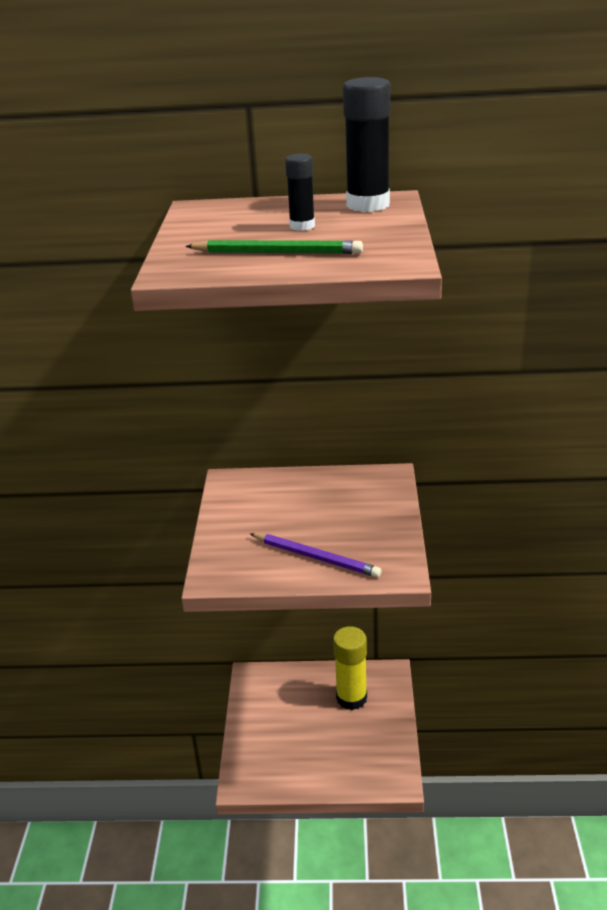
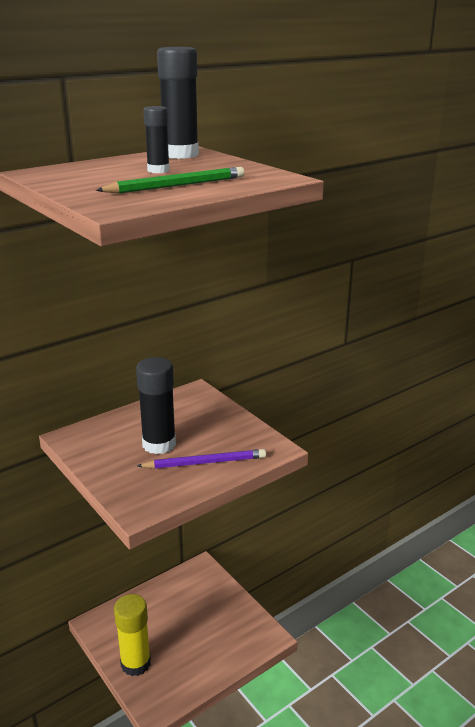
camera: 40 degrees left, 5 degrees down
(295, 520) = (159, 444): none -> black glue stick
(351, 698) = (188, 598): yellow glue stick -> yellow glue stick (135, 663)

